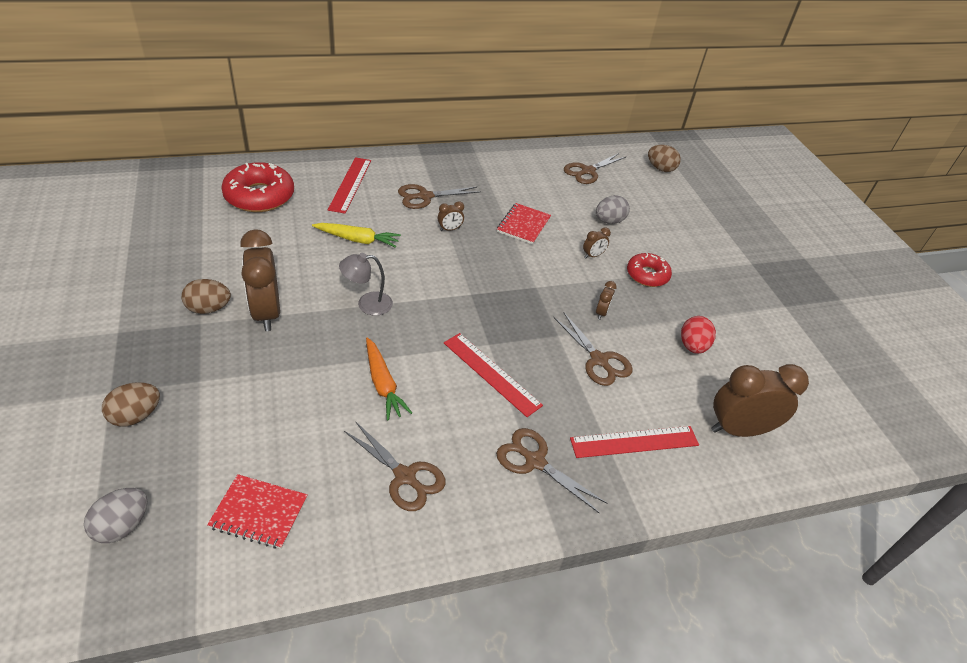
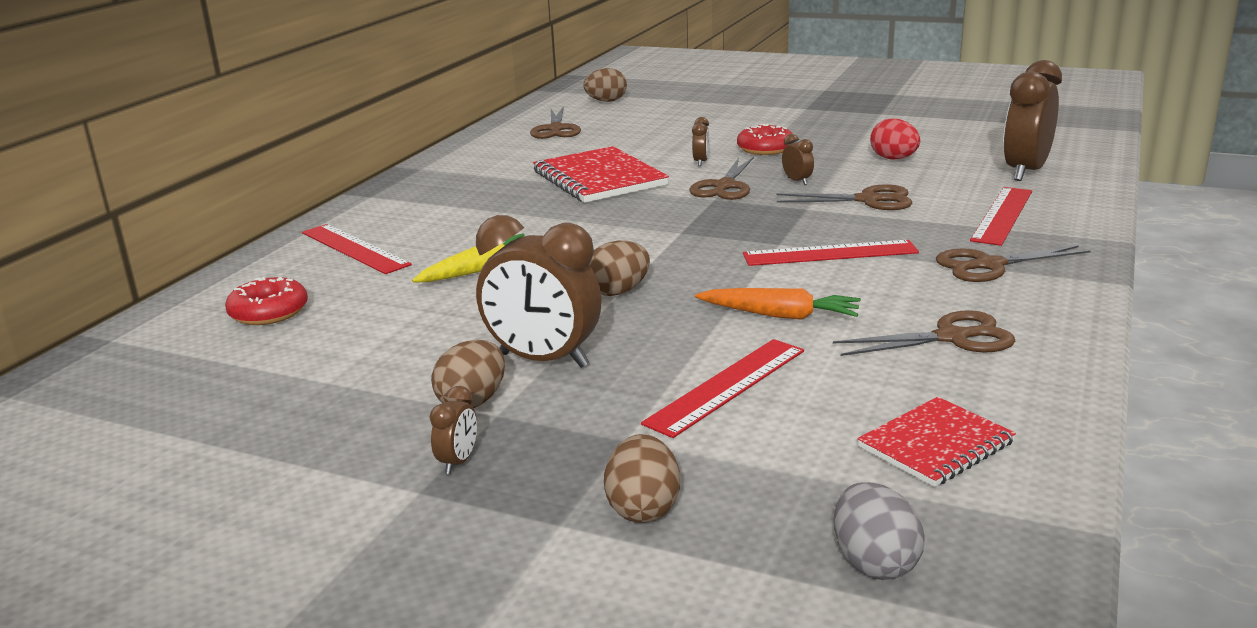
camera: 45 degrees left, 20 degrees down
(259, 196) = (269, 312): red donut -> red donut, size x0.62
(279, 396) = (727, 386): none -> red ruler
(367, 304) = (618, 292): grey lamp -> brown egg
(425, 196) = (459, 213): brown scissors -> brown scissors (724, 186)
(450, 229) = (546, 215): brown clock -> brown clock (458, 462)
(523, 225) = (599, 179): red notebook -> red notebook, size x1.64
(609, 221) = (655, 142): grey egg -> none

